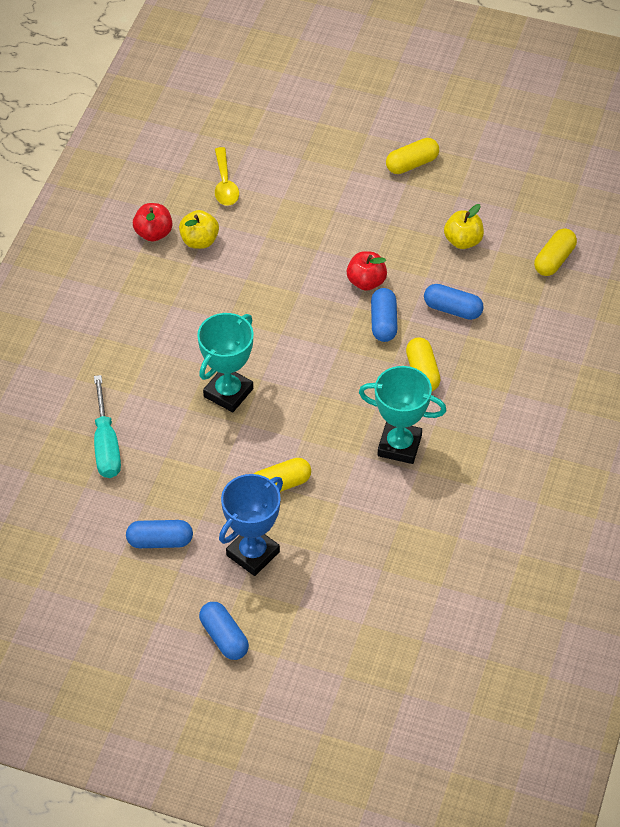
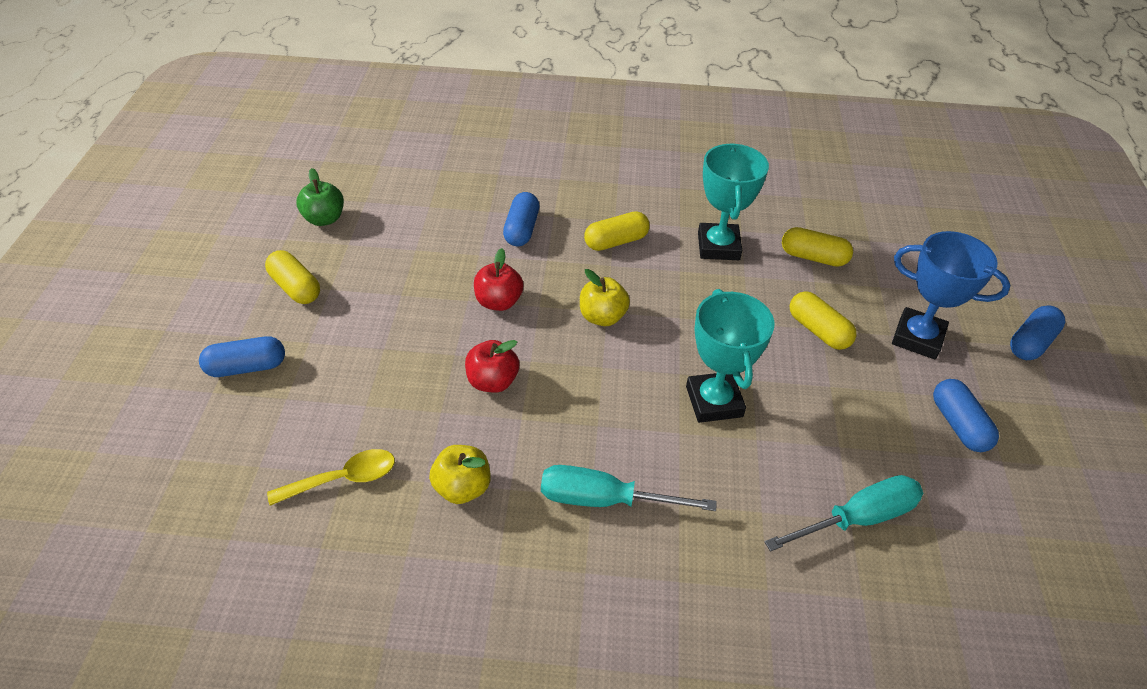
camera: 105 degrees left, 5 degrees down
(153, 233) = (457, 552): red apple -> red apple (492, 381)
(166, 311) = (604, 500): none -> turquoise screwdriver
(228, 392) = (714, 401): turquoise trophy -> turquoise trophy turned 60 degrees clockwise
(383, 322) = (556, 279): blue capsule -> blue capsule (246, 367)
(463, 241) = (419, 232): yellow apple -> yellow apple (602, 317)
(493, 182) = (324, 219): none -> green apple
(554, 260) = (435, 168): yellow capsule -> yellow capsule (813, 257)

